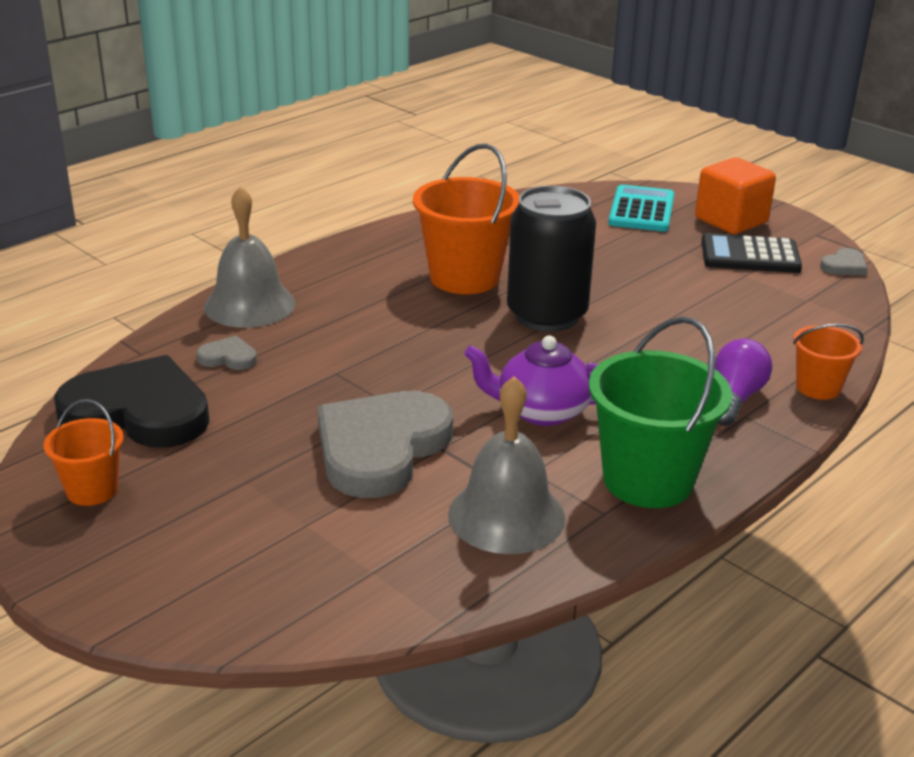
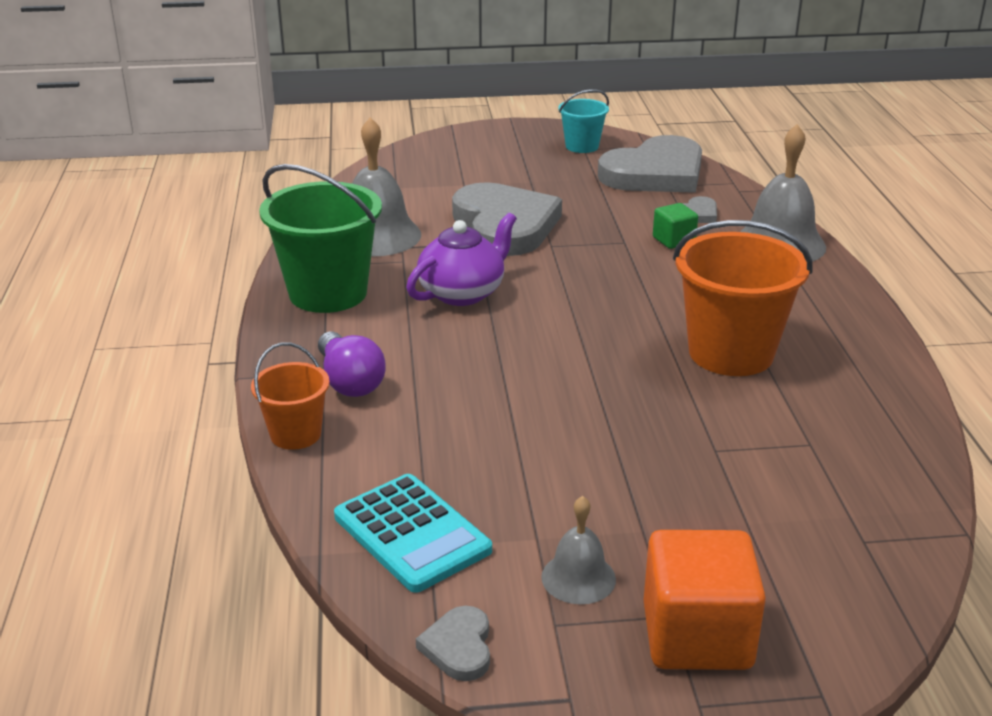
camera: 130 degrees right, 0 degrees up
(92, 490) = (582, 146): orange bucket -> turquoise bucket
(138, 411) = (655, 173): black heart -> grey heart
(302, 351) = (673, 240): none -> green cube
(546, 315) = (602, 361): black can -> none
(641, 210) = (806, 569): turquoise calculator -> turquoise calculator (411, 533)
(750, 255) = (578, 578): black calculator -> grey bell

